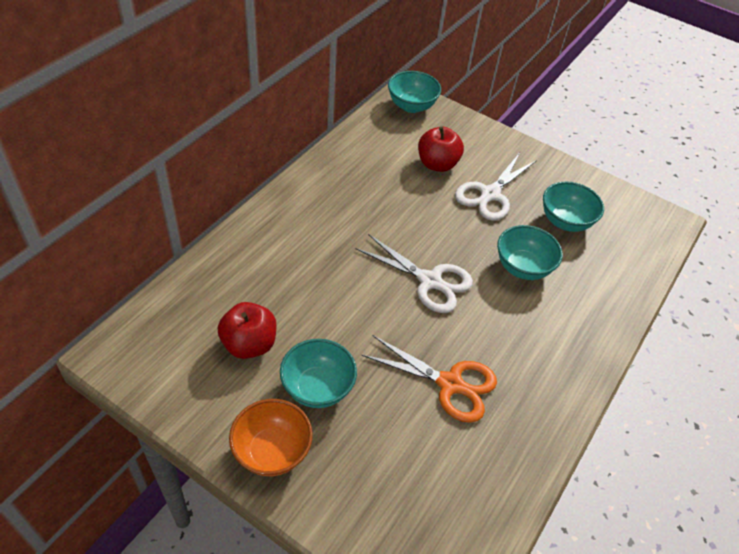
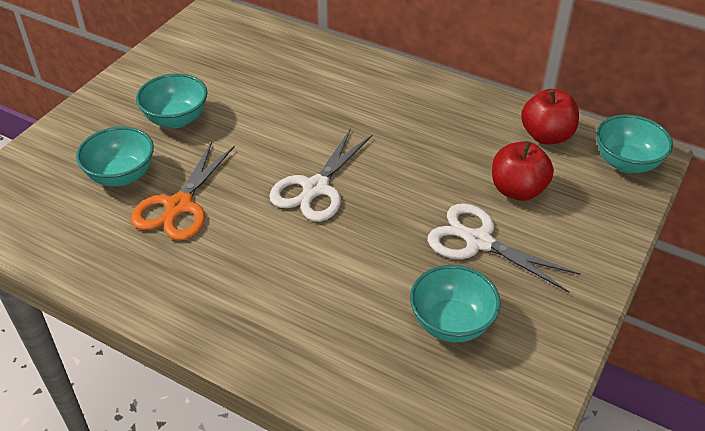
camera: 90 degrees right, 5 degrees down
(249, 344) = (223, 76): red apple -> red apple (546, 136)
(272, 451) = (115, 100): orange bowl -> none
(522, 267) = (353, 271): turquoise bowl -> turquoise bowl (121, 176)

